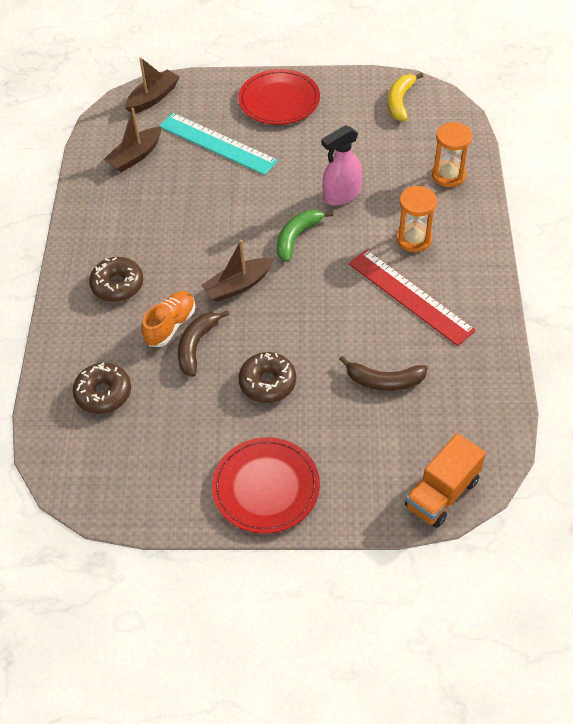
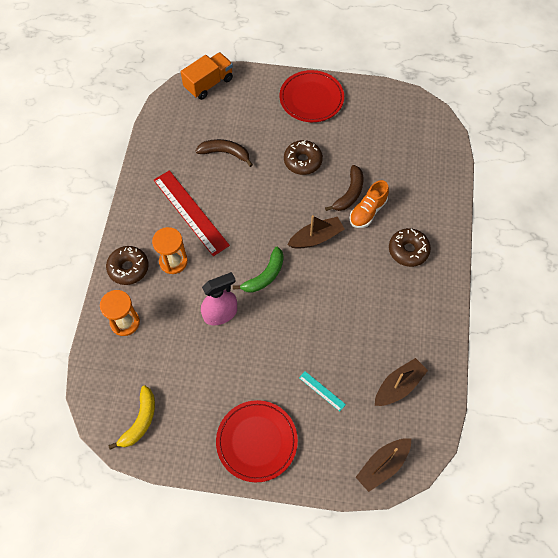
camera: 175 degrees left, 10 degrees up
(103, 393) = (413, 167): brown donut -> brown donut (128, 268)
(217, 144) = (322, 391): turquoise ruler -> turquoise ruler, size x0.43

